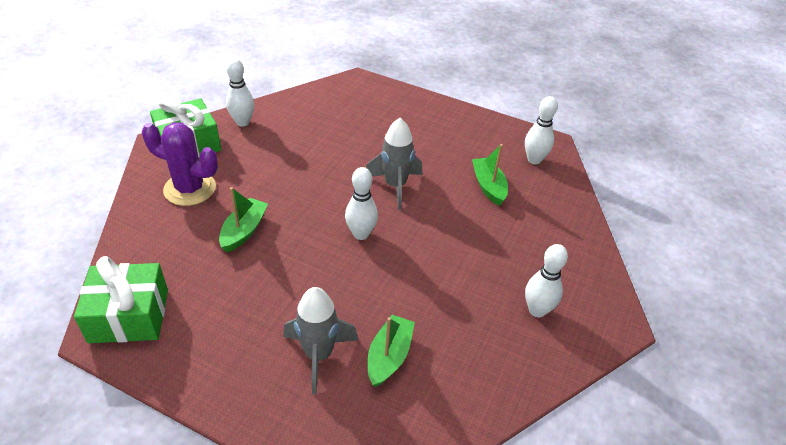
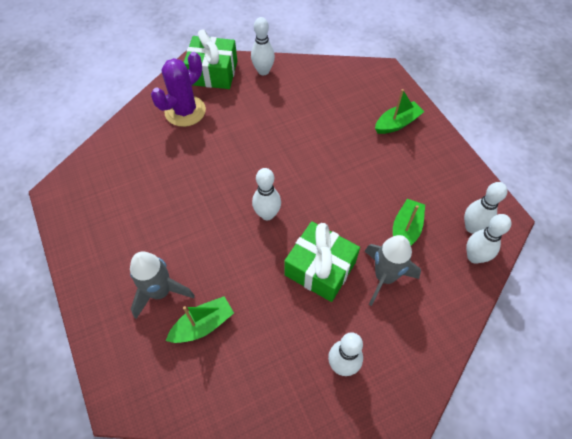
camera: 40 degrees right, 15 degrees up
(129, 315) = (80, 189): green gift -> green gift (320, 268)
(190, 189) = (185, 111): purple cactus -> purple cactus turned 75 degrees clockwise
(244, 231) = (192, 165): green boat -> green boat (397, 123)
(395, 186) = (328, 187): grey rocket -> grey rocket (384, 277)
(555, 179) = (474, 257): none -> white bowling pin

